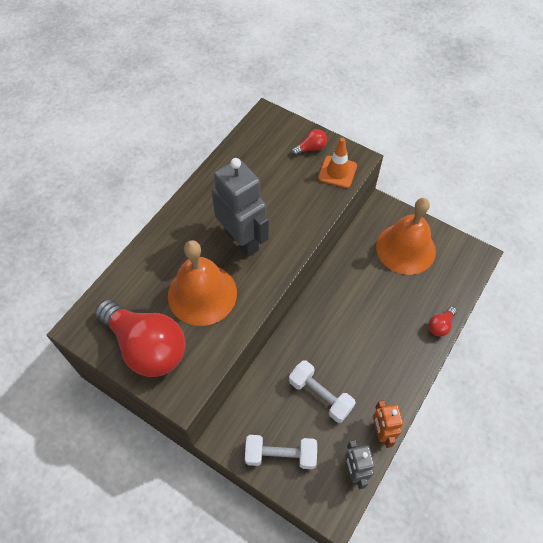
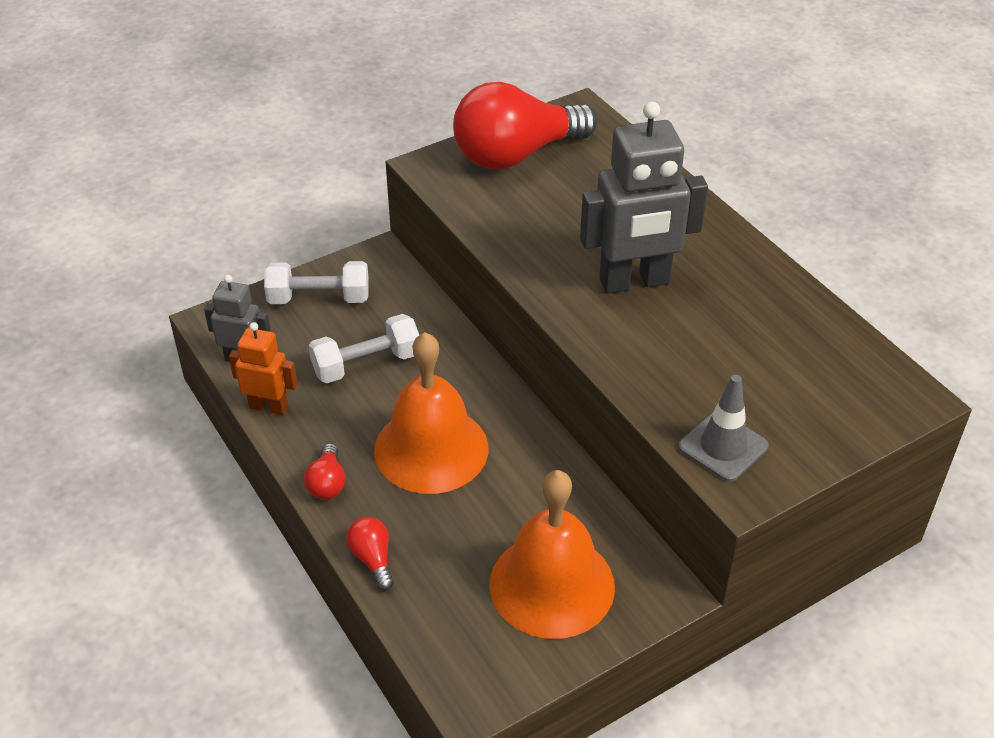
camera: 115 degrees right, 15 degrees down
(202, 294) = (563, 218): orange bell -> orange bell (431, 449)
(280, 455) = (319, 298): white dumbbell -> white dumbbell turned 60 degrees clockwise
(310, 148) = (800, 430): red light bulb -> red light bulb (327, 483)
(337, 172) = (723, 447): orange traffic cone -> grey traffic cone

